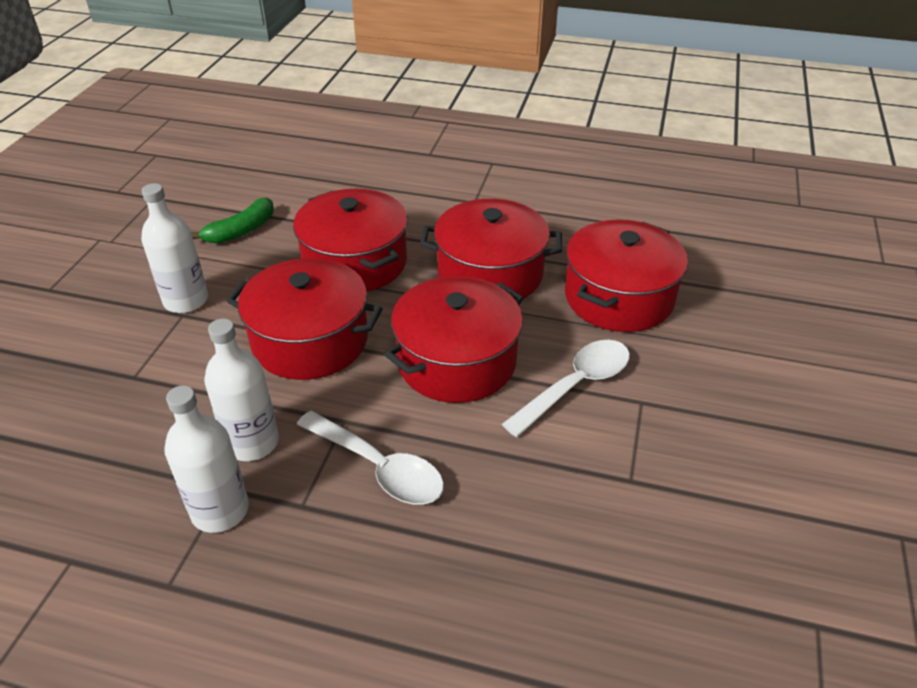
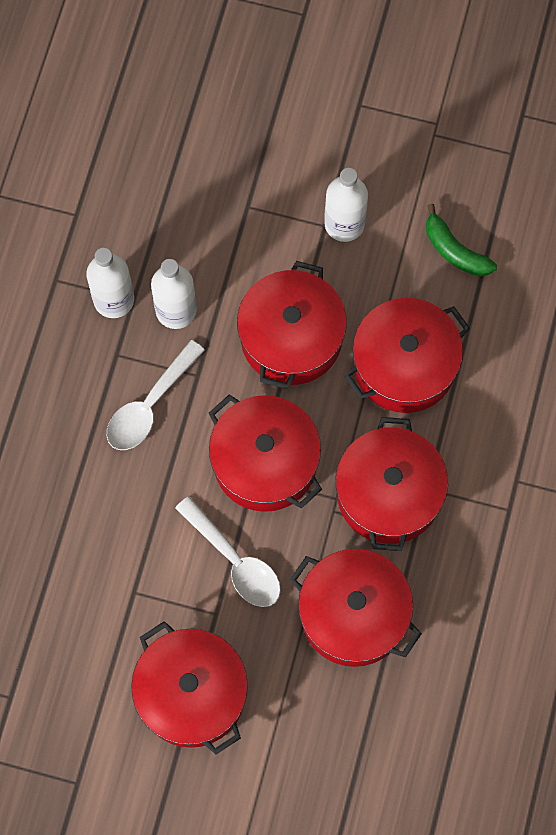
camera: 90 degrees right, 30 degrees up
(743, 422) = (191, 694): none -> red pot

